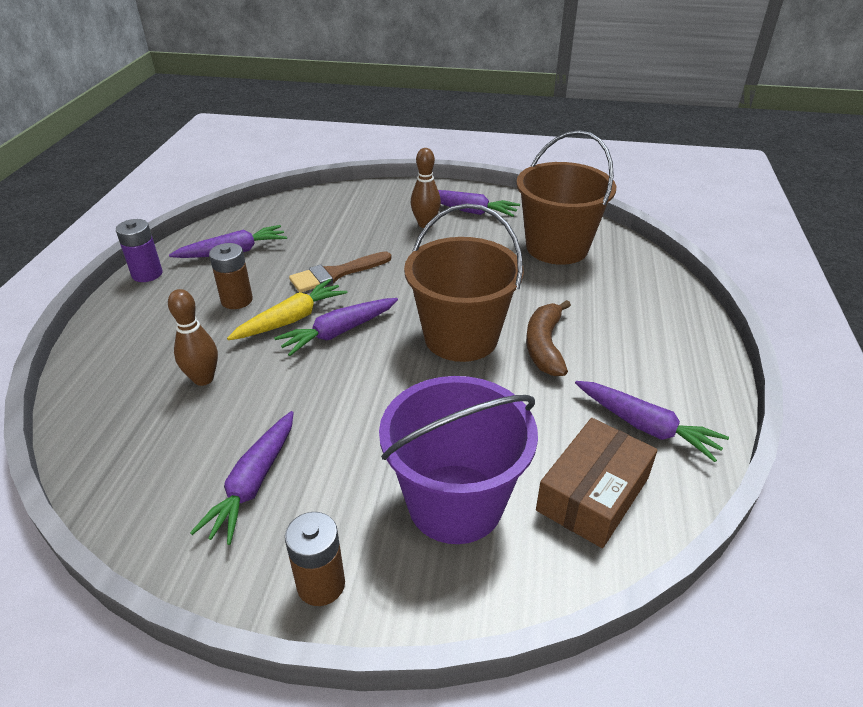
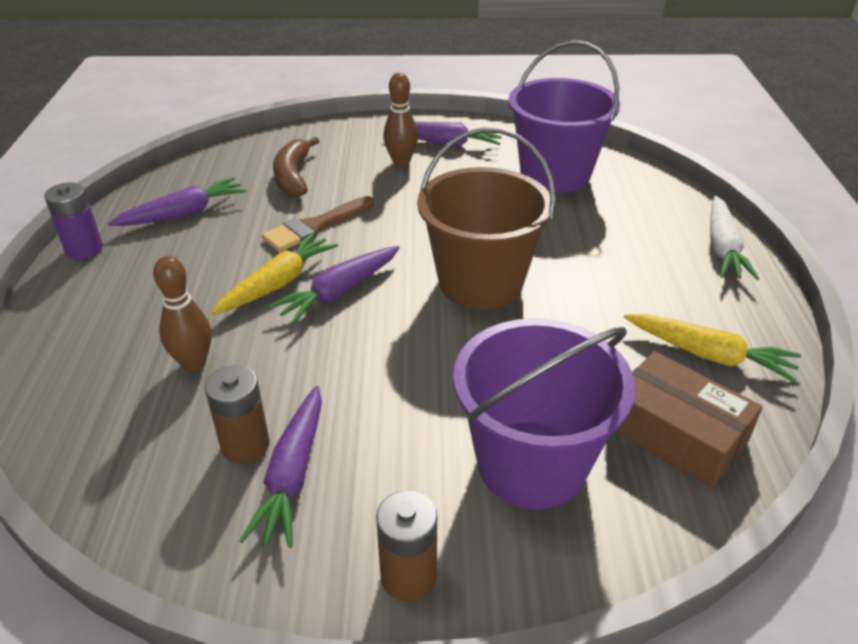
camera: 10 degrees left, 0 degrees up
(237, 300) = (205, 268): brown battery -> brown battery (245, 445)
(545, 346) = (575, 281): brown banana -> brown banana (293, 176)
(557, 247) = (555, 174): brown bucket -> purple bucket
(593, 494) = (676, 433): brown box -> brown box turned 75 degrees counterclockwise
(645, 426) = (708, 355): purple carrot -> yellow carrot
(690, 329) = (723, 247): none -> white carrot

